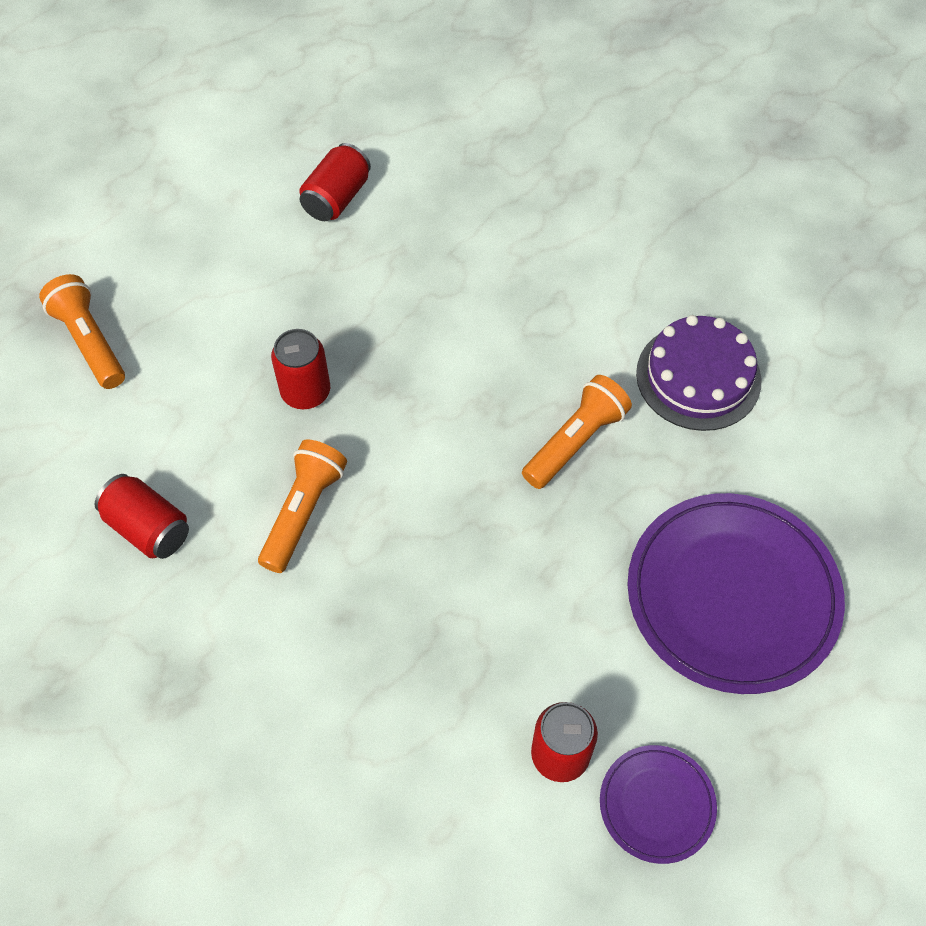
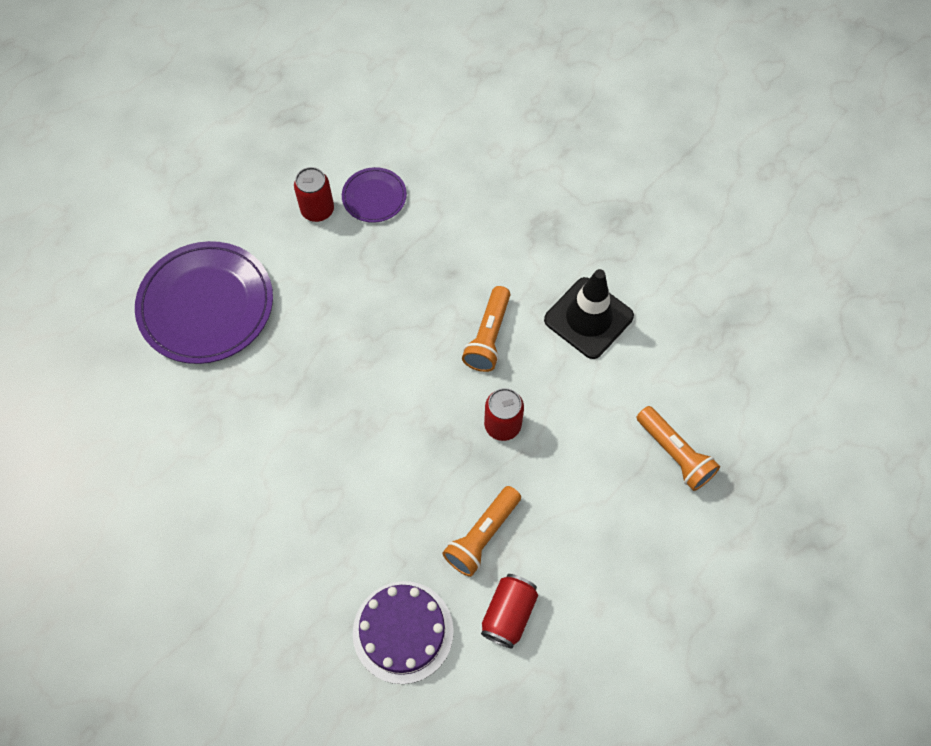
camera: 175 degrees right, 5 degrees up
(148, 528) = (588, 318): red can -> black traffic cone
(575, 441) = (304, 402): orange flashlight -> orange flashlight (482, 535)
(657, 805) = (264, 190): purple plate -> purple plate (374, 197)
(698, 377) = (209, 462): purple cake -> purple cake (403, 631)

